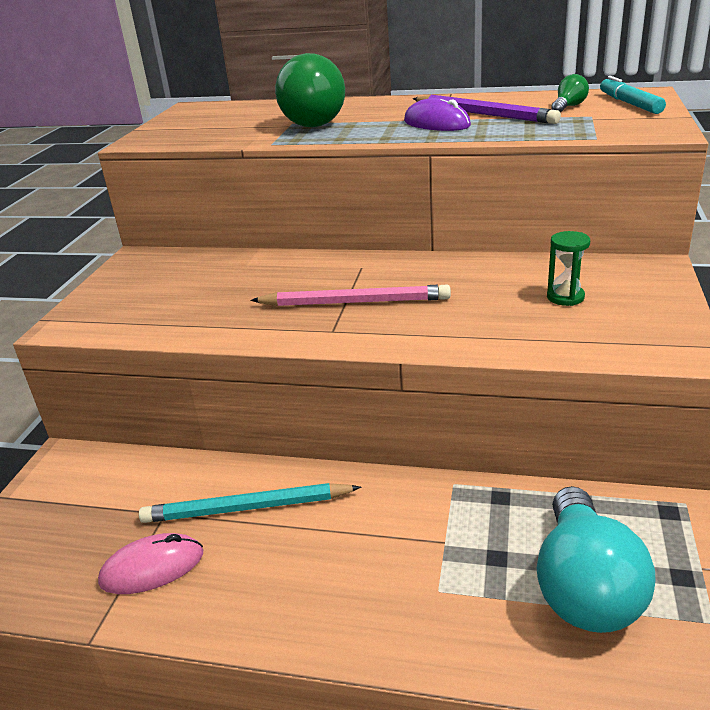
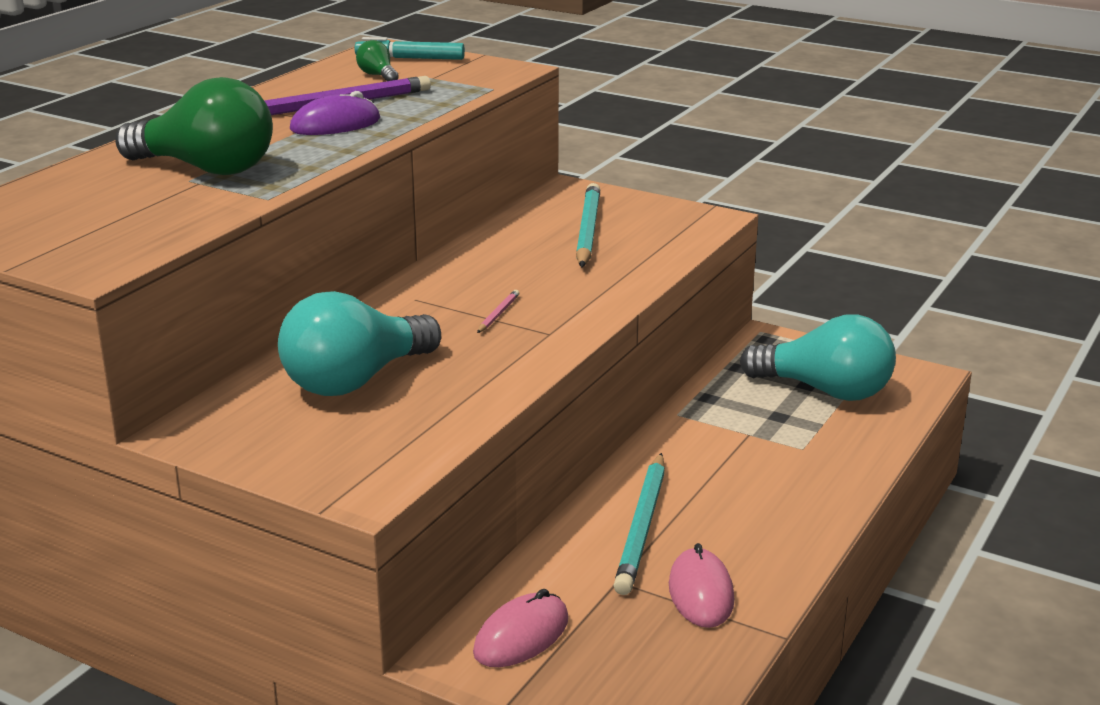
camera: 75 degrees left, 5 degrees down
(87, 483) = (521, 636): none -> pink mouse
(218, 283) = (355, 380): none -> turquoise light bulb
(354, 302) = (498, 314): pink pencil -> pink pencil, size x0.43
(565, 297) = (587, 230): green hourglass -> turquoise pencil

